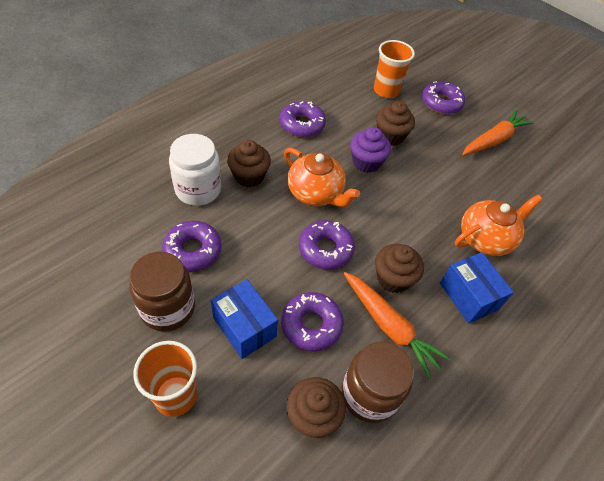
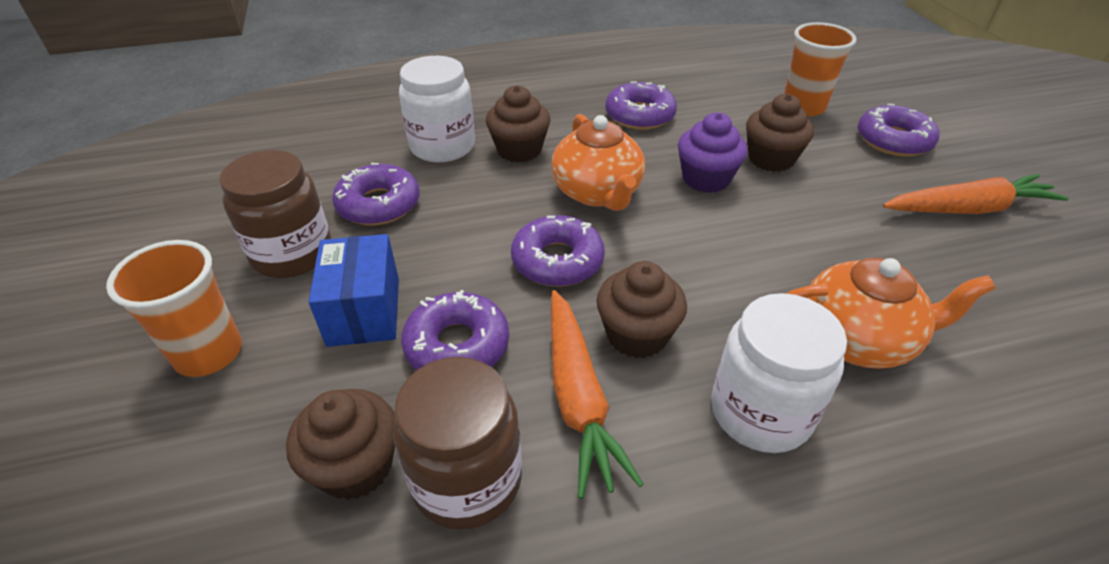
camera: 35 degrees right, 10 degrees down
(468, 296) = (760, 412): blue box -> white jar

